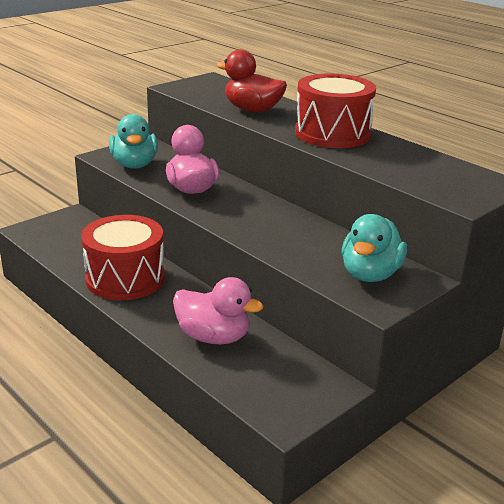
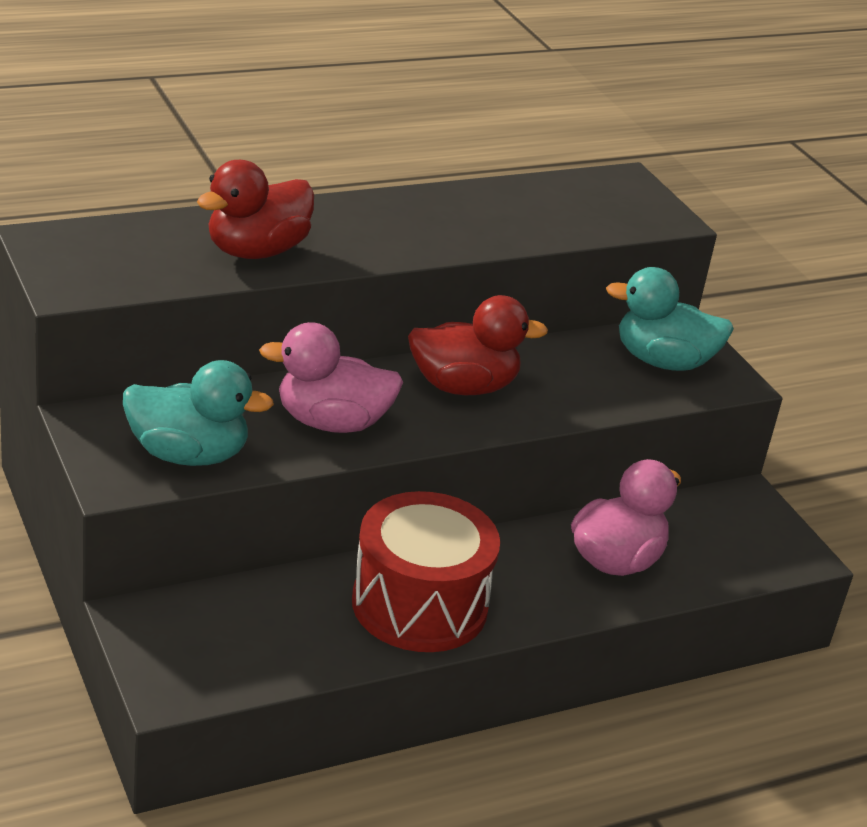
camera: 75 degrees left, 5 degrees up
(263, 216) = (463, 386): none -> red duck
(332, 134) = (405, 222): red drum -> none
(370, 274) = (663, 361): turquoise duck -> turquoise duck turned 150 degrees clockwise

